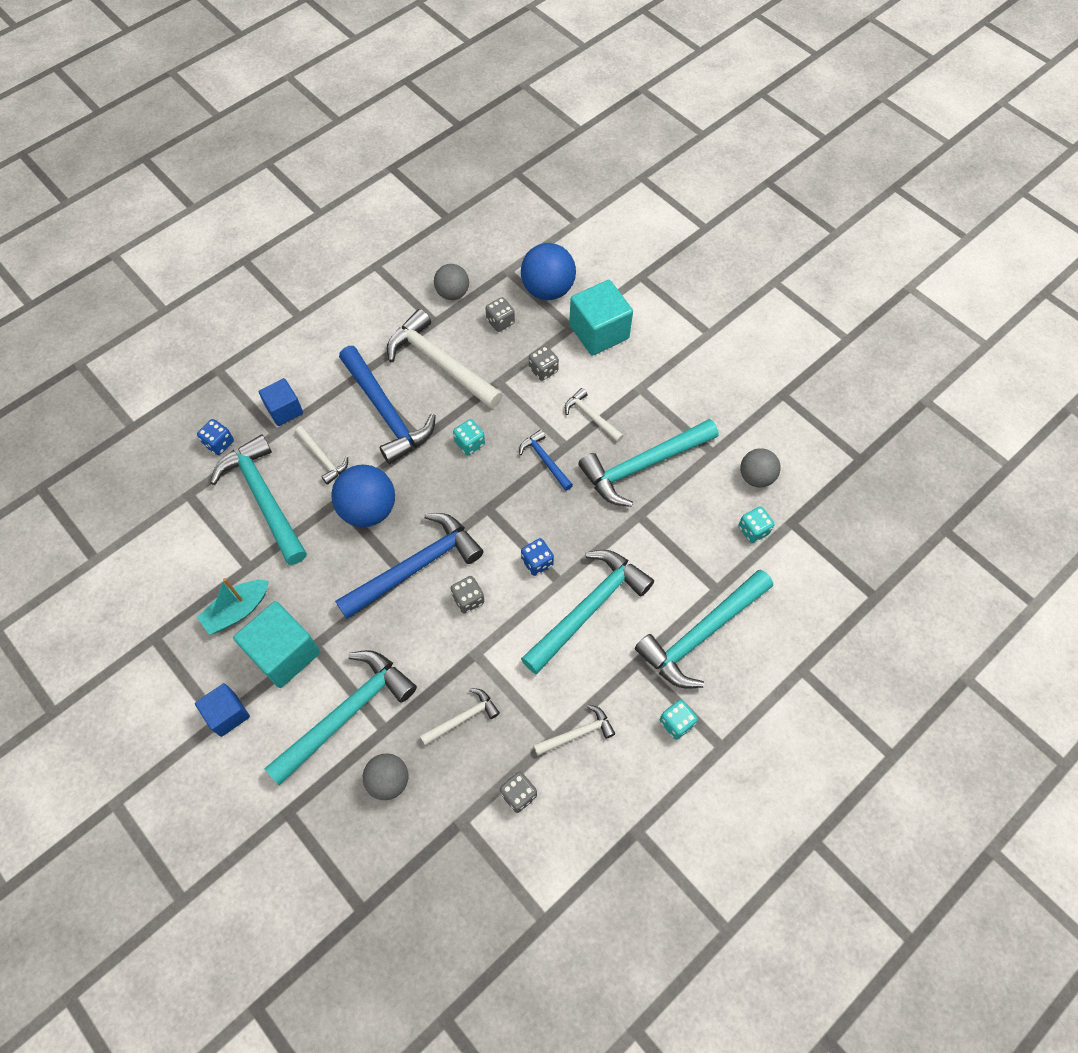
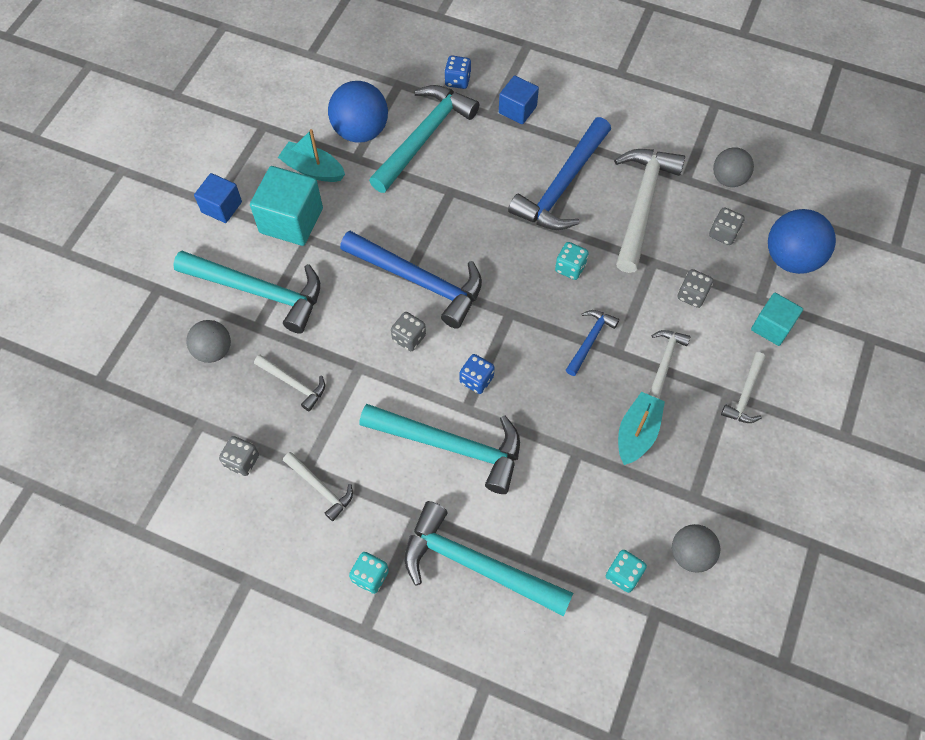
camera: 65 degrees right, 0 degrees up
(322, 458) = (486, 160): white hammer -> white hammer (745, 394)
(368, 509) = (456, 218): blue ball -> blue ball (361, 131)
(599, 332) = (771, 327): turquoise cube -> turquoise cube, size x0.61
(642, 465) = (637, 433): turquoise hammer -> turquoise boat

